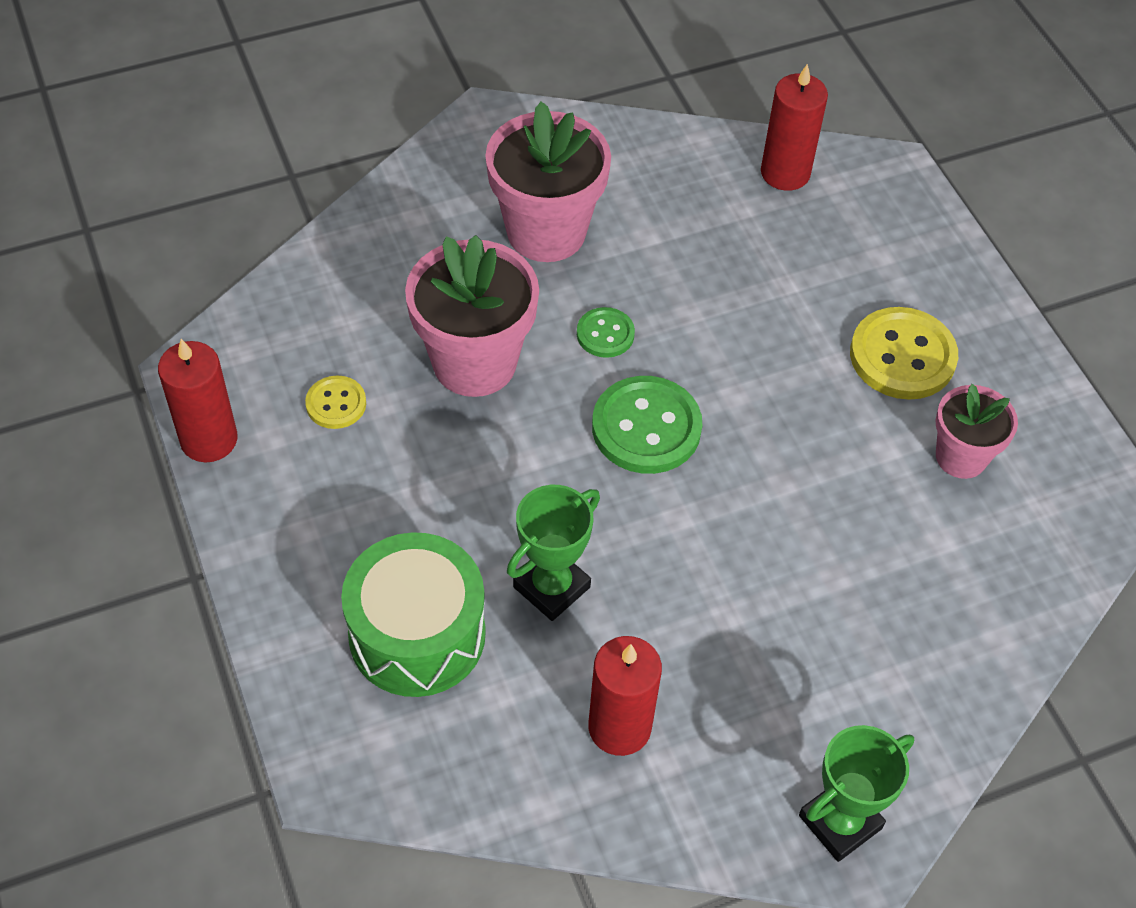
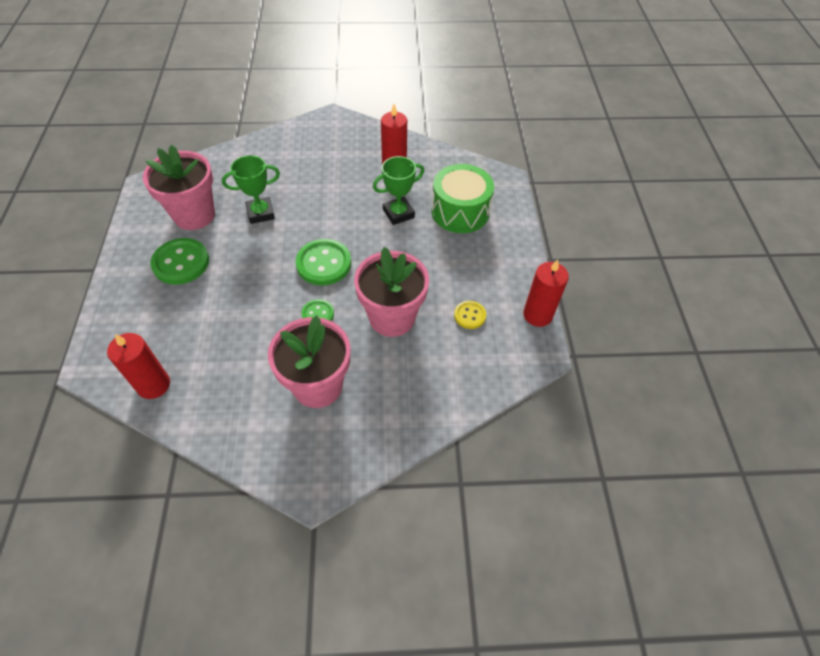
camera: 160 degrees left, 0 degrees up
(840, 822) = (333, 125): green trophy -> green trophy (260, 213)
(902, 356) = (181, 263): yellow button -> green button
(961, 457) = (194, 215): pink flower pot -> pink flower pot, size x1.68

